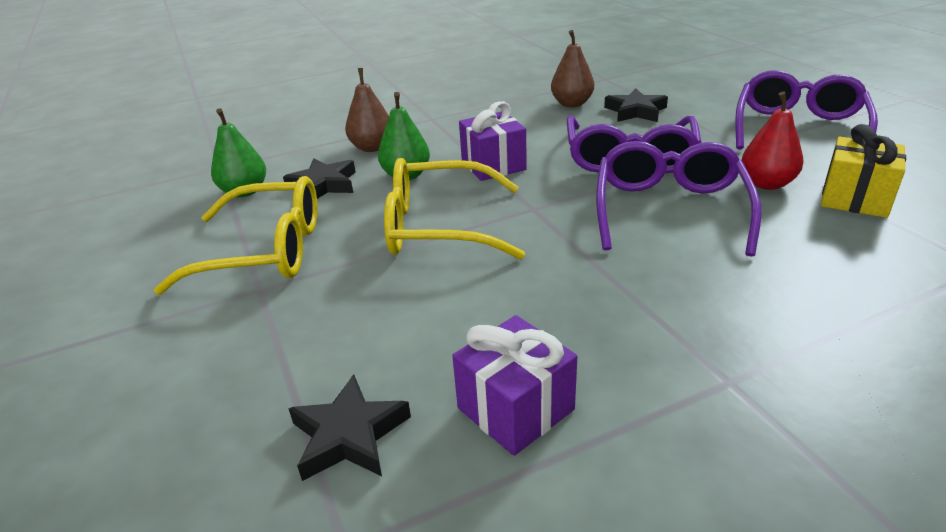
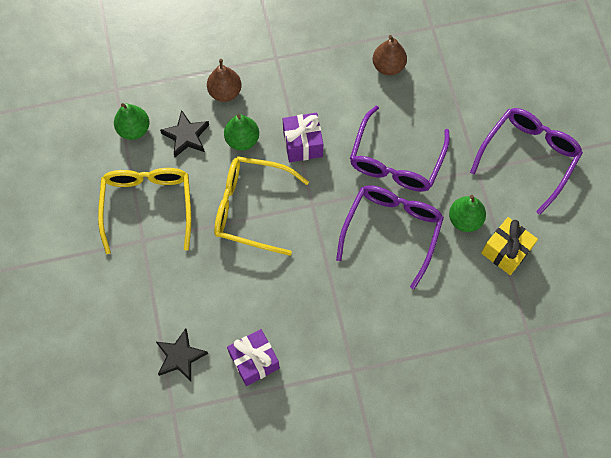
camera: 10 degrees right, 35 degrees up
(267, 251) = (148, 204): yellow glasses -> yellow glasses turned 105 degrees counterclockwise
(635, 111) = (430, 94): black star -> none
(766, 184) = (465, 219): red pear -> green pear

